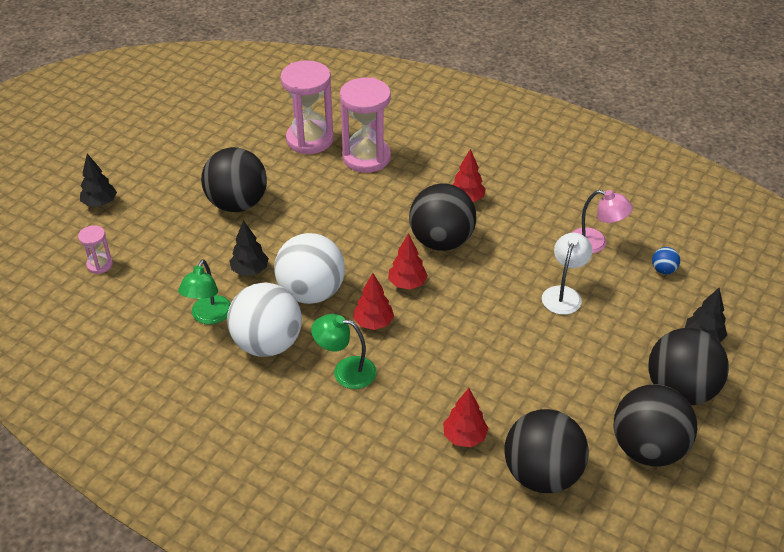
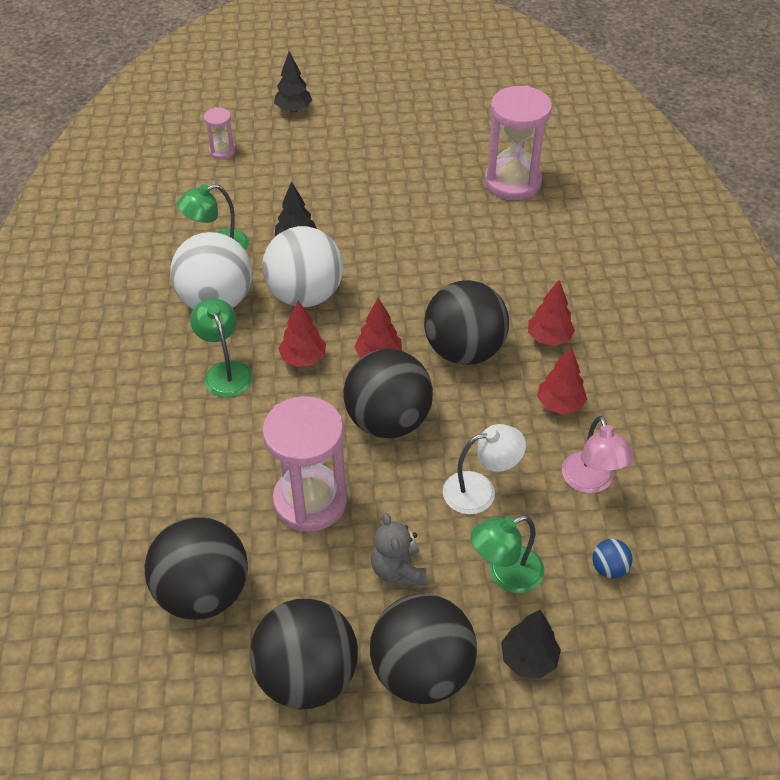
camera: 55 degrees right, 5 degrees up
(237, 204) = (374, 186): black ball -> black ball (388, 421)
(366, 157) = (530, 233): pink hourglass -> pink hourglass (310, 501)
(464, 437) = (208, 503): red tree -> red tree (560, 404)
(597, 364) = (398, 570): none -> grey teddy bear
(635, 316) = (505, 574): none -> green lamp

